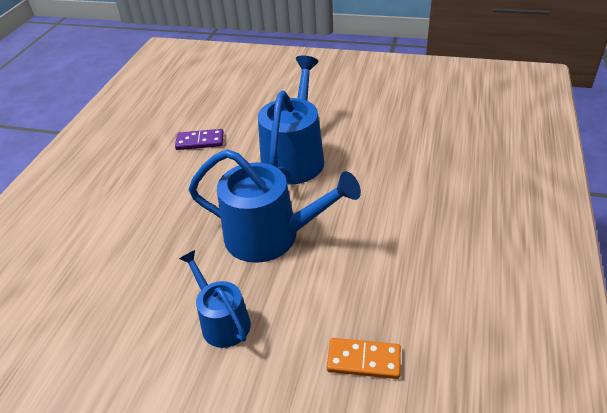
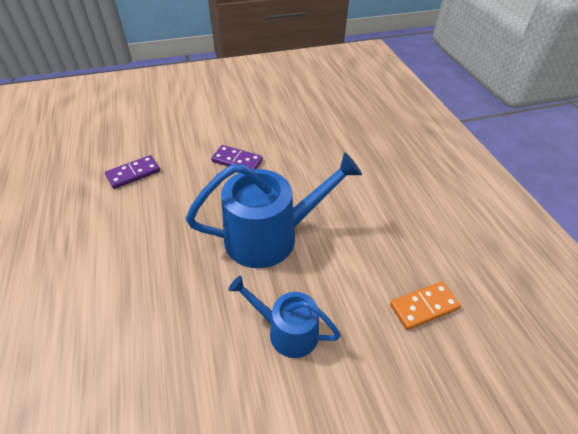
camera: 35 degrees left, 5 degrees up
(294, 157) = (237, 161): blue watering can -> purple domino

